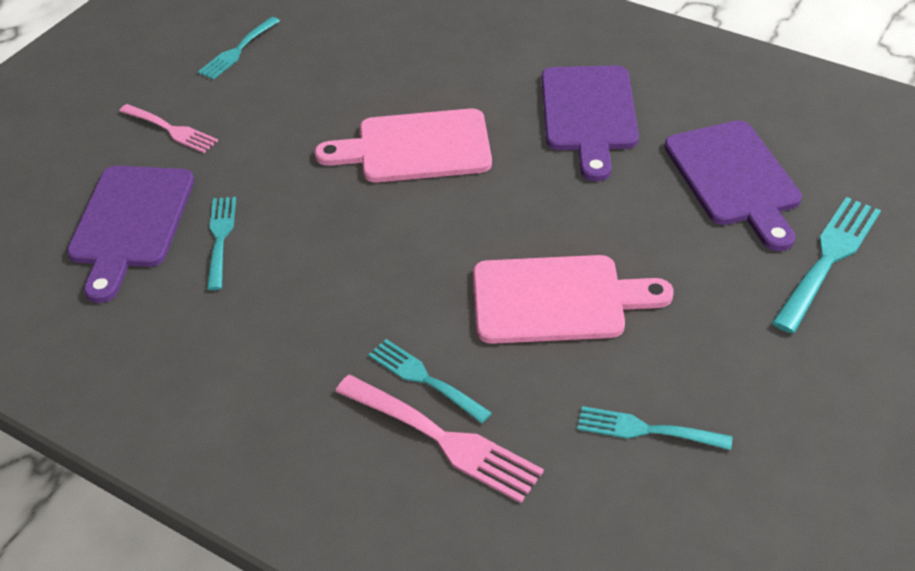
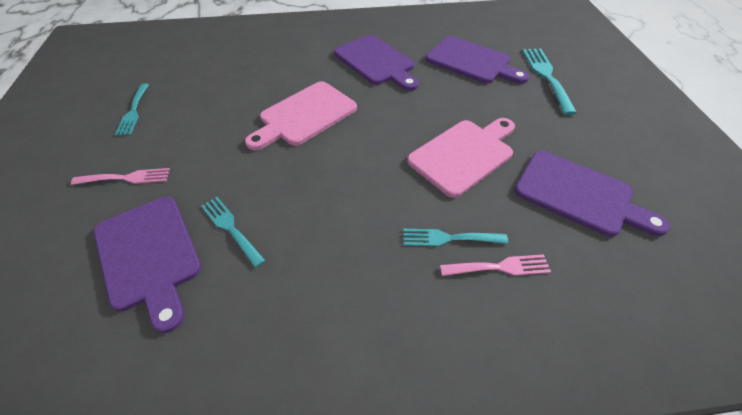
camera: 40 degrees left, 5 degrees up
(444, 440) = (499, 267): pink fork -> pink fork, size x0.66
(646, 430) = (579, 194): turquoise fork -> purple cutting board

